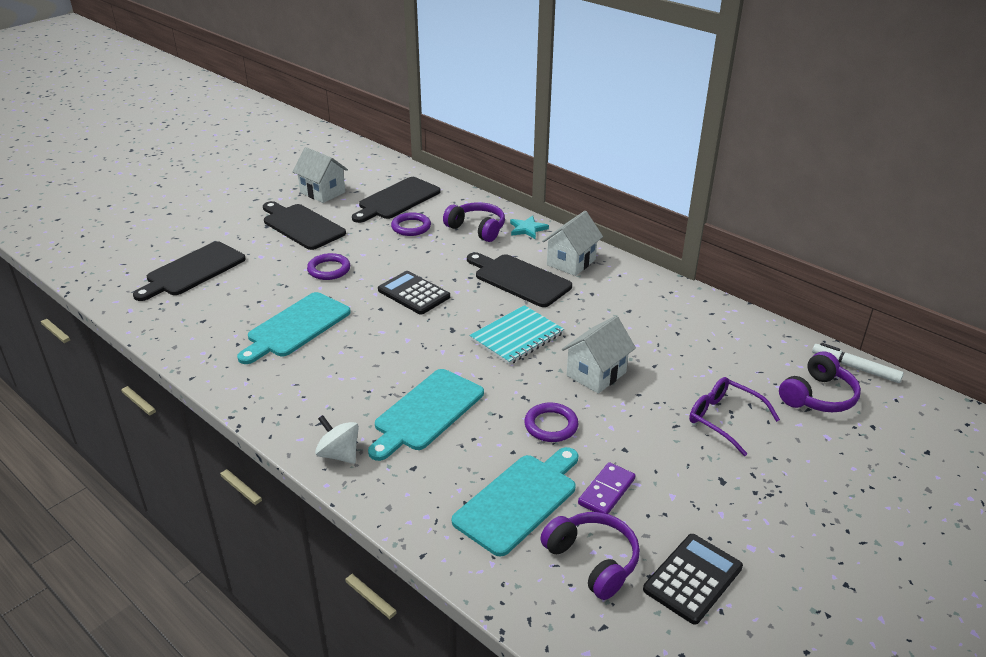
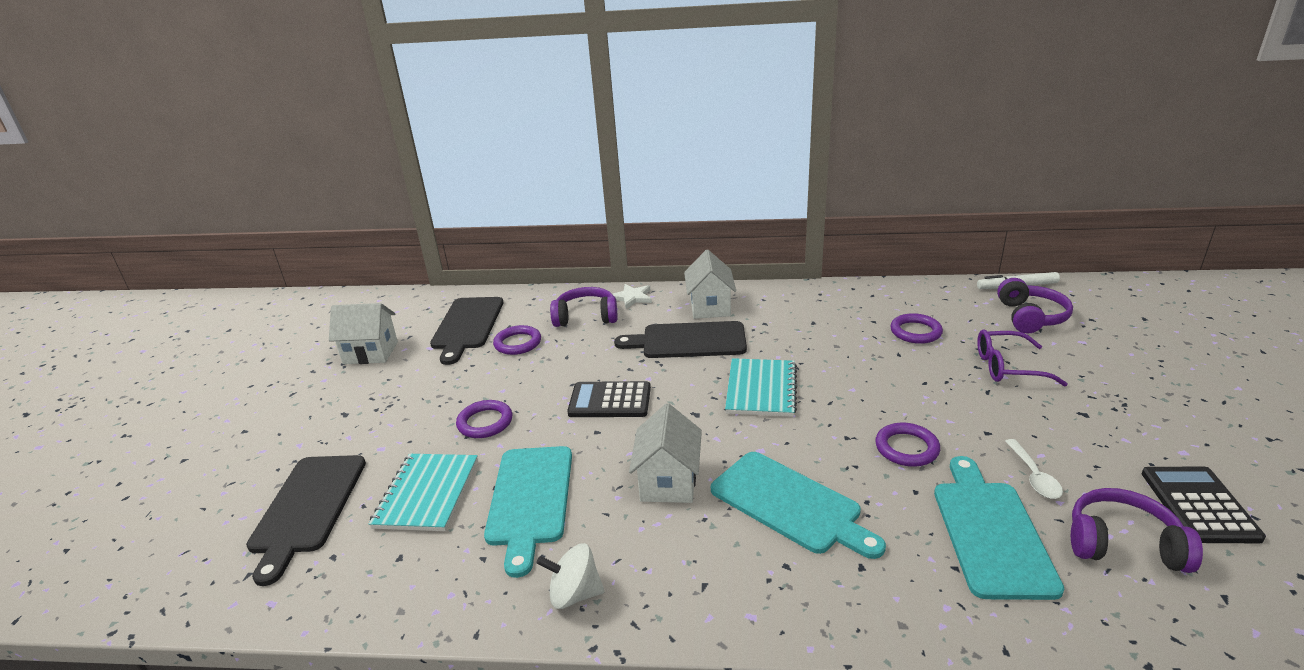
camera: 35 degrees left, 5 degrees down
(252, 294) = (427, 493): none -> turquoise notebook
(301, 226) = (390, 395): black cutting board -> none
(339, 454) = (773, 605): white spinning top -> white spinning top (574, 594)
(426, 412) = (790, 504): turquoise cutting board -> turquoise cutting board turned 45 degrees counterclockwise
(527, 229) = (632, 297): turquoise star -> white star
(596, 374) = (870, 385): white house -> white house (668, 482)
(606, 491) = (1034, 476): purple domino -> white spoon
(696, 357) = (915, 332): none -> purple ring

